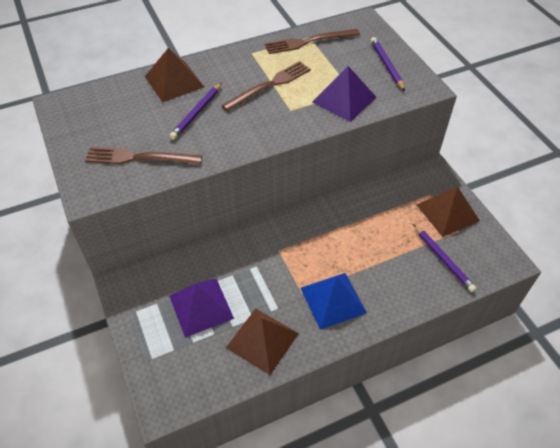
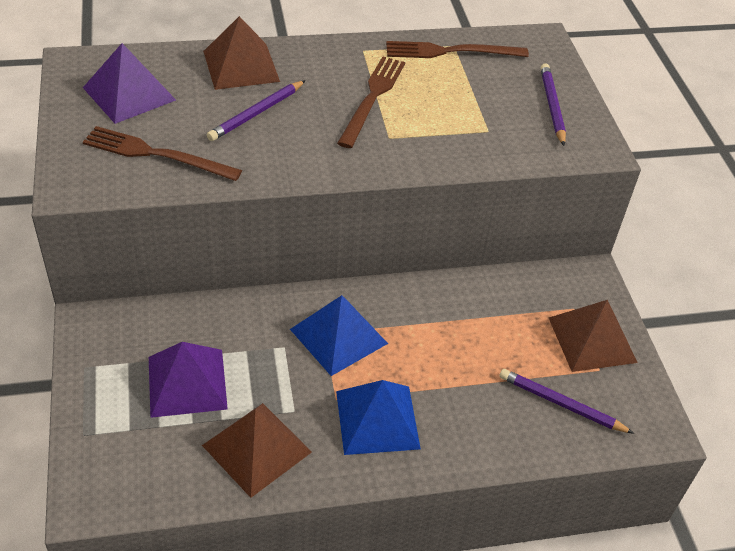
camera: 10 degrees right, 5 degrees down
(269, 85) = (372, 98): brown fork -> brown fork turned 45 degrees counterclockwise
(289, 250) = (338, 336): none -> blue pyramid
(344, 99) = (471, 139): purple pyramid -> purple pyramid (129, 93)
(443, 259) = (561, 403): purple pencil -> purple pencil turned 135 degrees clockwise

